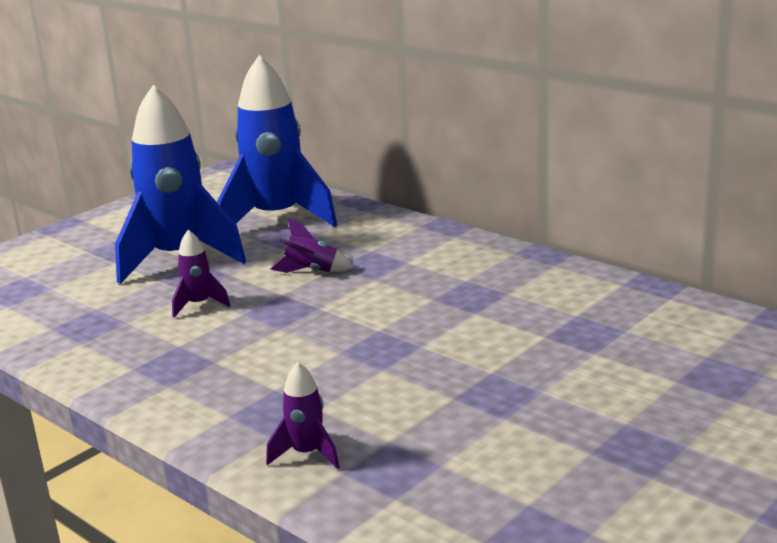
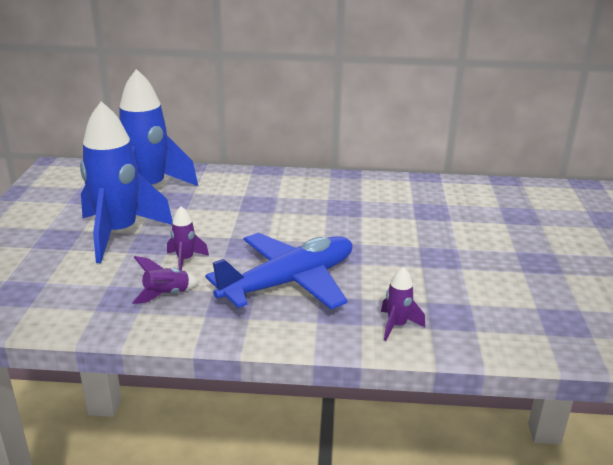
camera: 40 degrees left, 5 degrees up
(266, 363) = (289, 282): none -> blue plane
(311, 271) = (227, 218): purple rocket -> purple rocket (166, 295)

